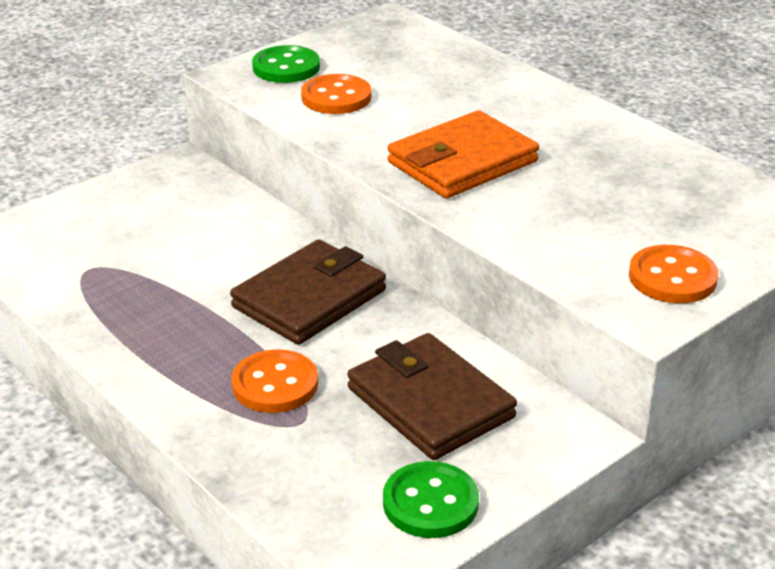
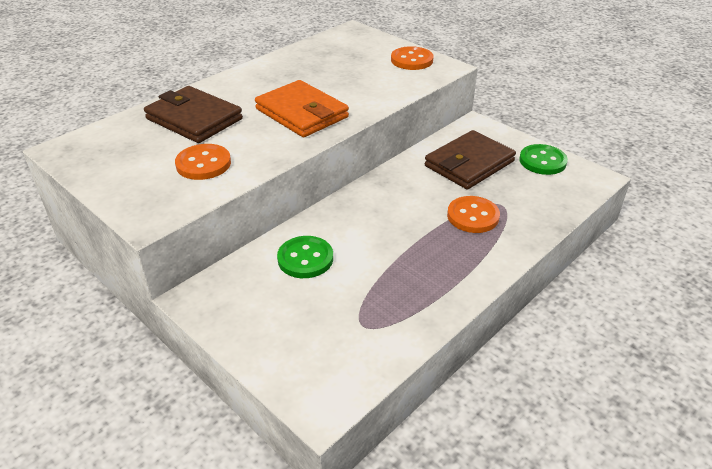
camera: 95 degrees left, 5 degrees up
(286, 67) = (143, 191): green button -> green button (305, 259)
(309, 299) = (383, 211): brown wallet -> brown wallet (194, 119)

